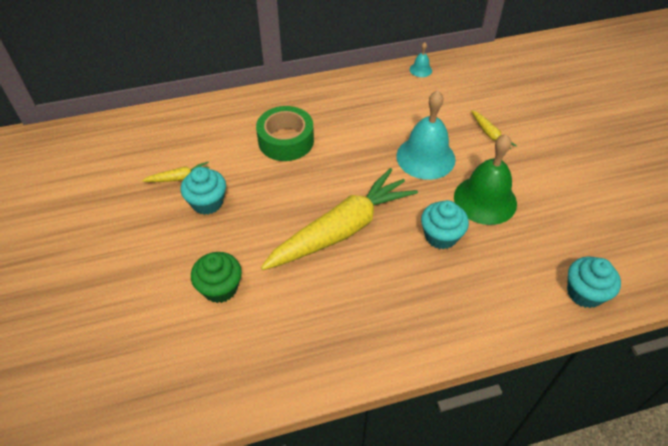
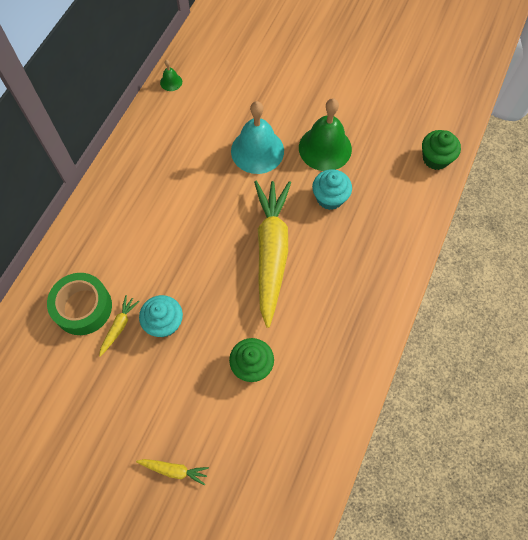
camera: 50 degrees left, 15 degrees up
(286, 141) = (153, 226): green tape -> green tape (83, 307)
(420, 70) = (171, 82): turquoise bell -> green bell
(490, 134) = (275, 96): yellow carrot -> yellow carrot (174, 470)
(584, 293) = (435, 158): turquoise cupcake -> green cupcake

